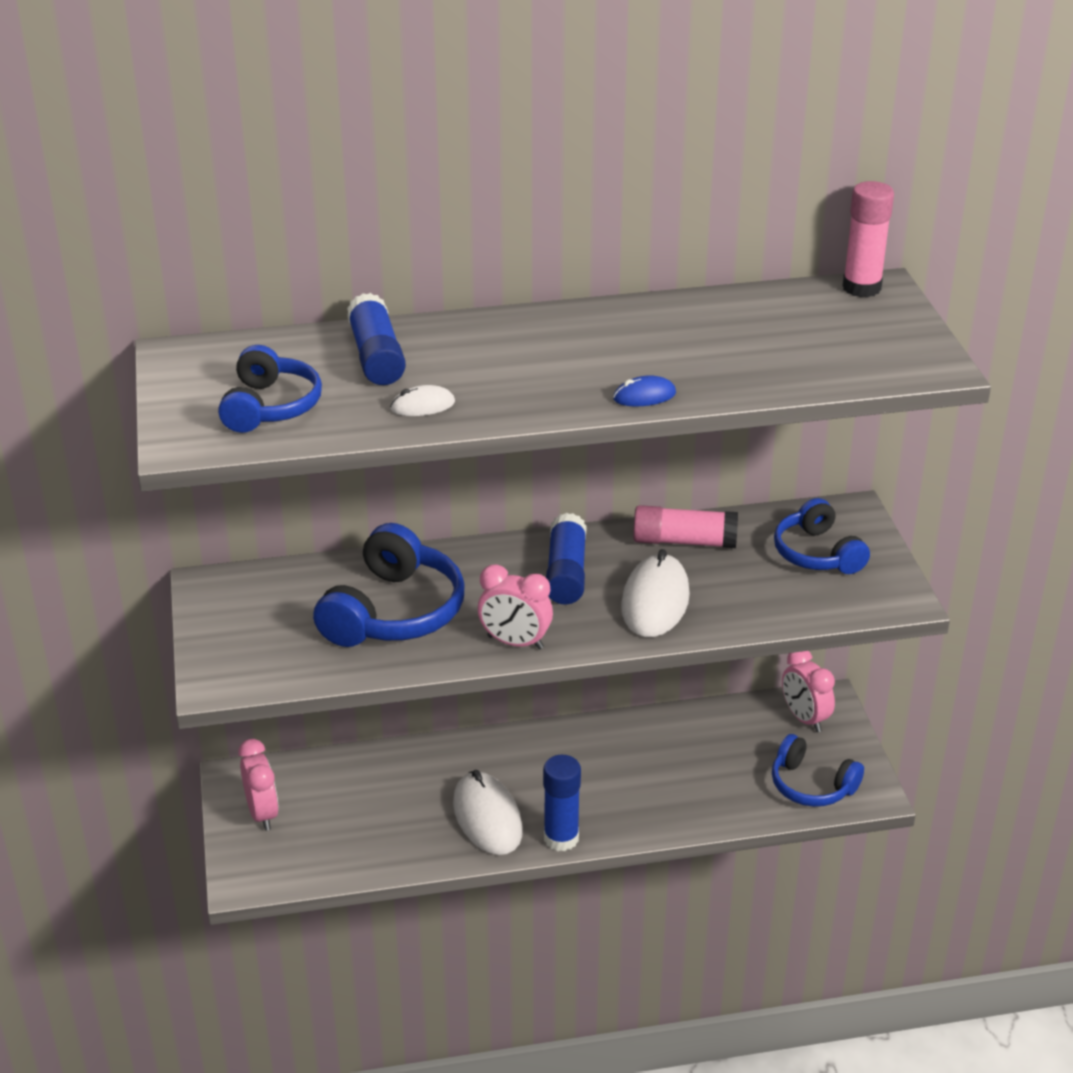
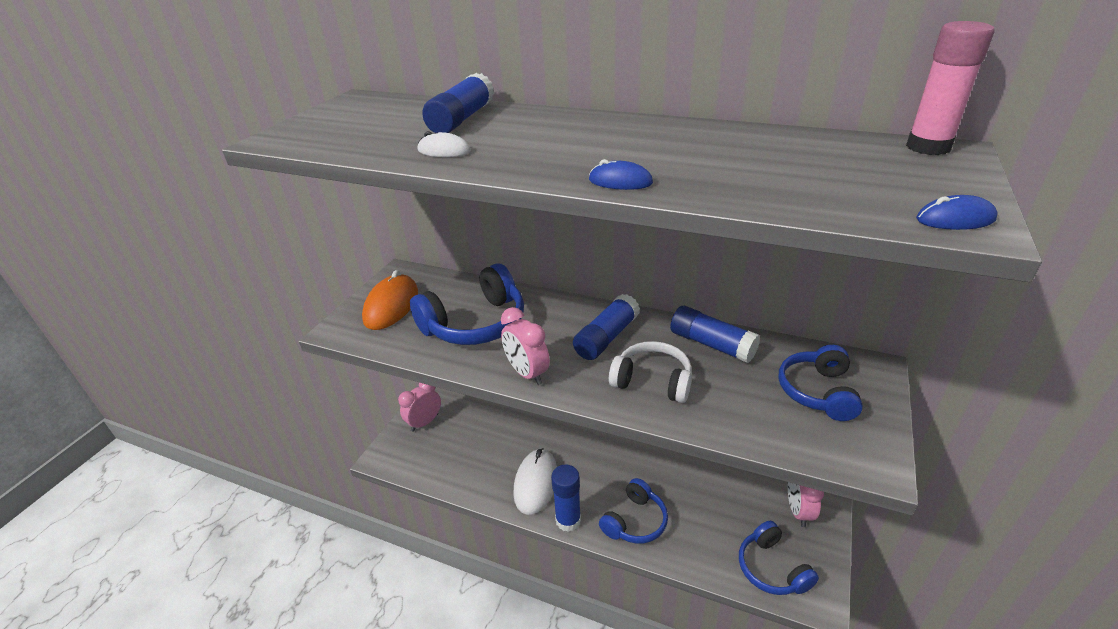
camera: 35 degrees right, 0 degrees up
(253, 630) = (391, 306): none -> orange mouse
(262, 813) = (425, 422): pink clock -> pink clock turned 150 degrees counterclockwise
(270, 407) = (354, 131): blue headphones -> blue headphones (635, 521)
(655, 601) = (652, 381): white mouse -> white headphones
(684, 541) = (712, 344): pink glue stick -> blue glue stick
(923, 364) = (955, 219): none -> blue mouse

